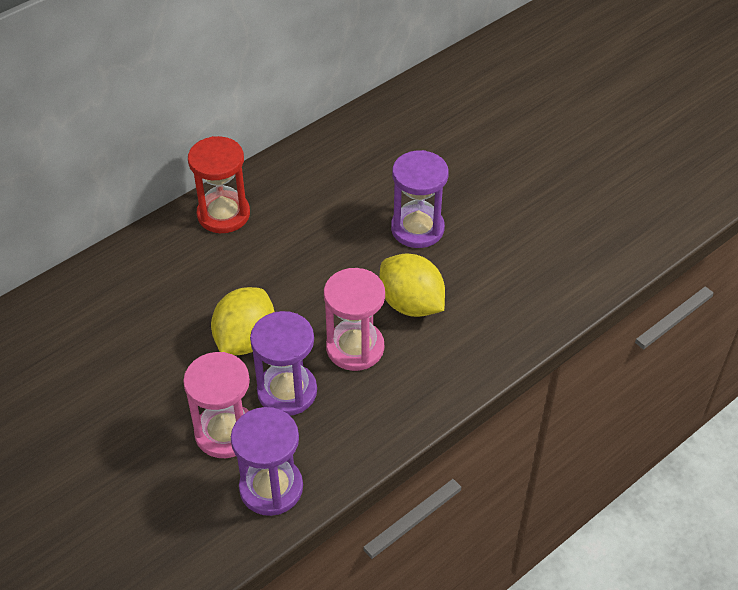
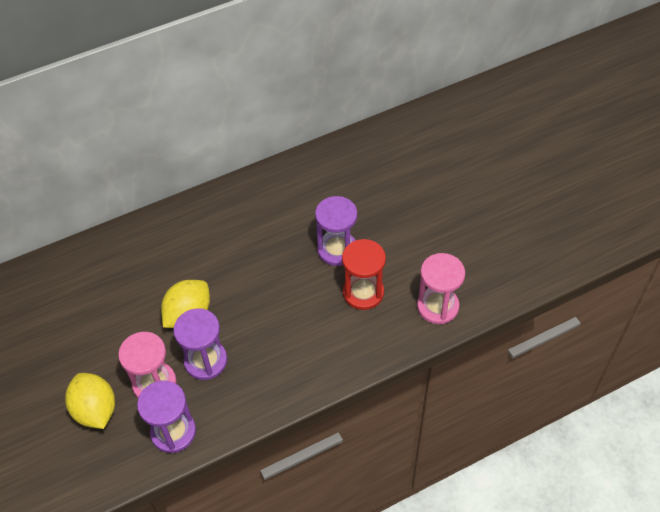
camera: 15 degrees right, 5 degrees up
(223, 214) = (202, 213): red hourglass -> red hourglass (363, 292)
(355, 348) = (263, 336): pink hourglass -> pink hourglass (437, 306)
(411, 304) = (314, 309): yellow lemon -> yellow lemon (95, 410)

